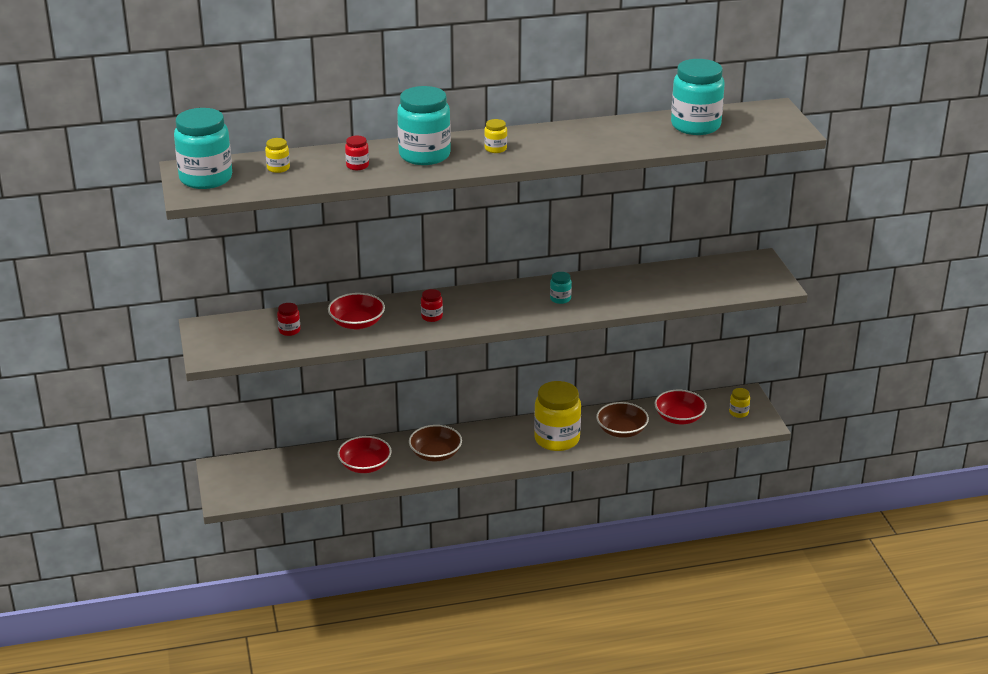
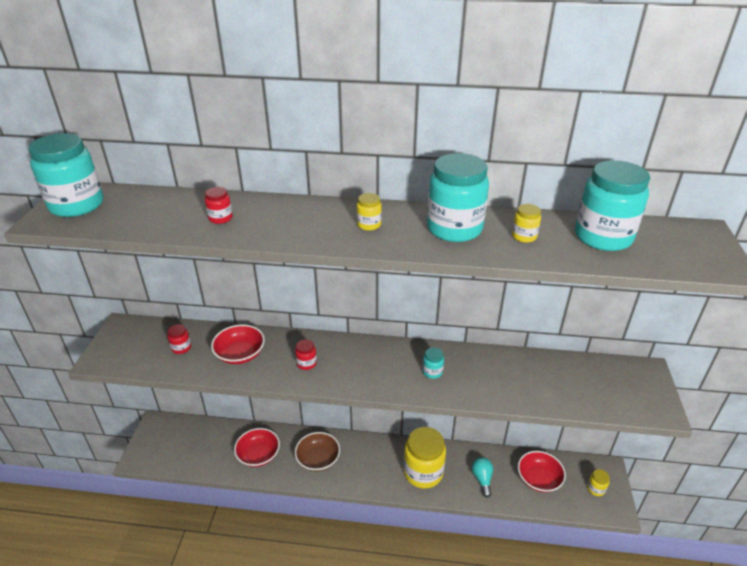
camera: 20 degrees right, 5 degrees up
(278, 168) = (149, 206): yellow jar -> yellow jar (524, 236)
(424, 155) = (293, 218): turquoise jar -> turquoise jar (454, 228)
(621, 430) = (482, 479): brown bowl -> turquoise light bulb

